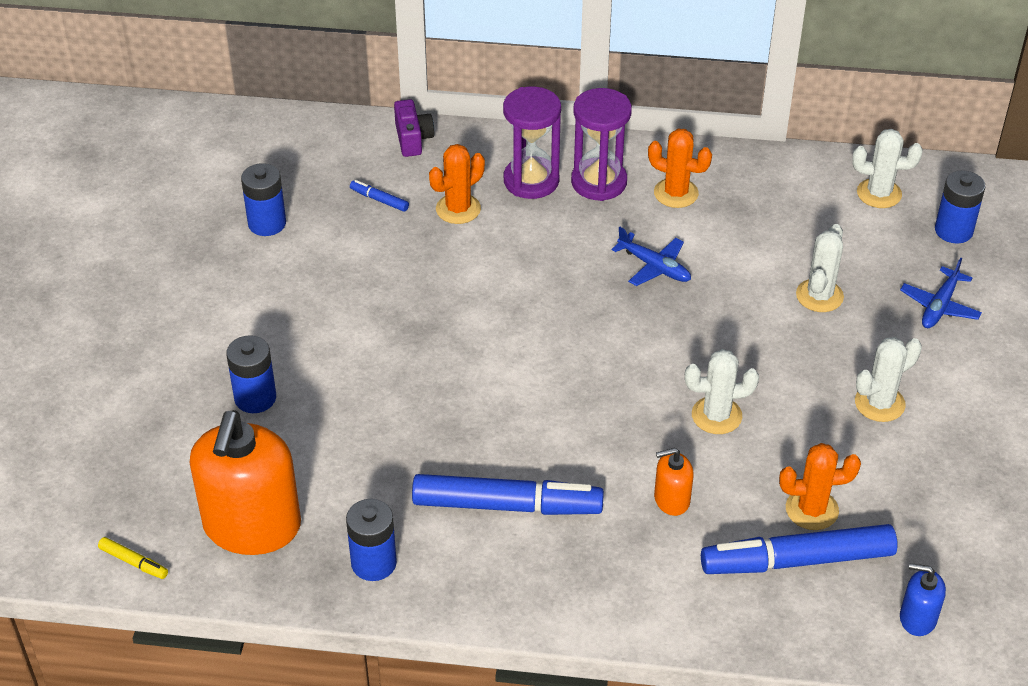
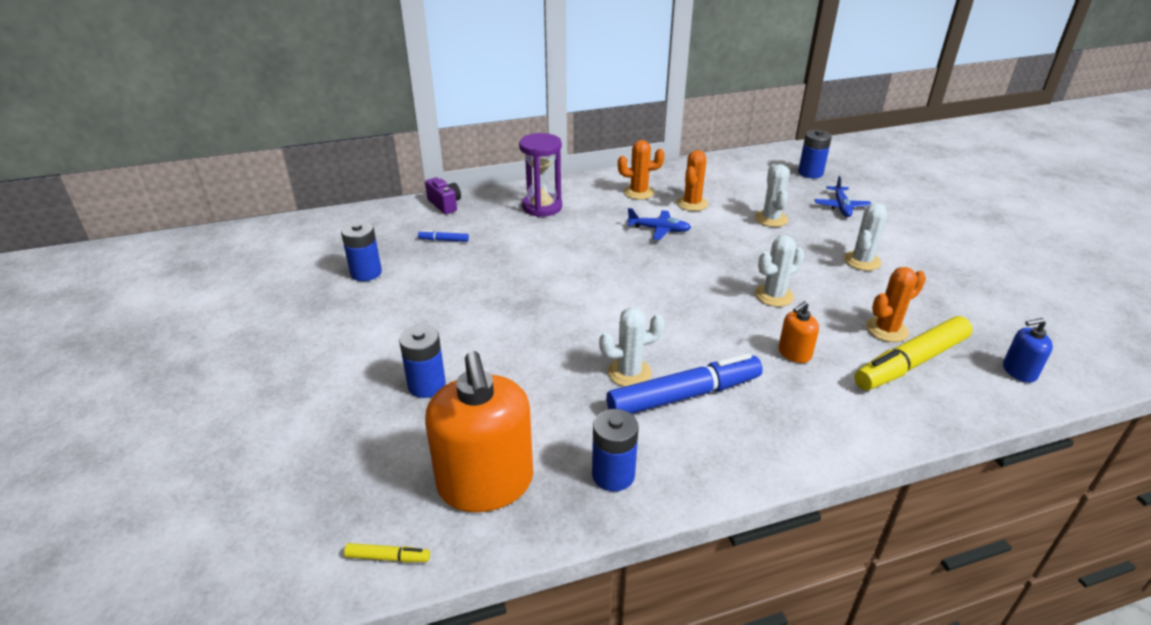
camera: 25 degrees left, 10 degrees down
(458, 209) = (504, 232): orange cactus -> orange cactus (692, 203)
(599, 182) = (586, 198): purple hourglass -> none
(798, 561) = (911, 363): blue marker -> yellow marker
(879, 193) = (754, 167): white cactus -> white cactus (629, 373)

